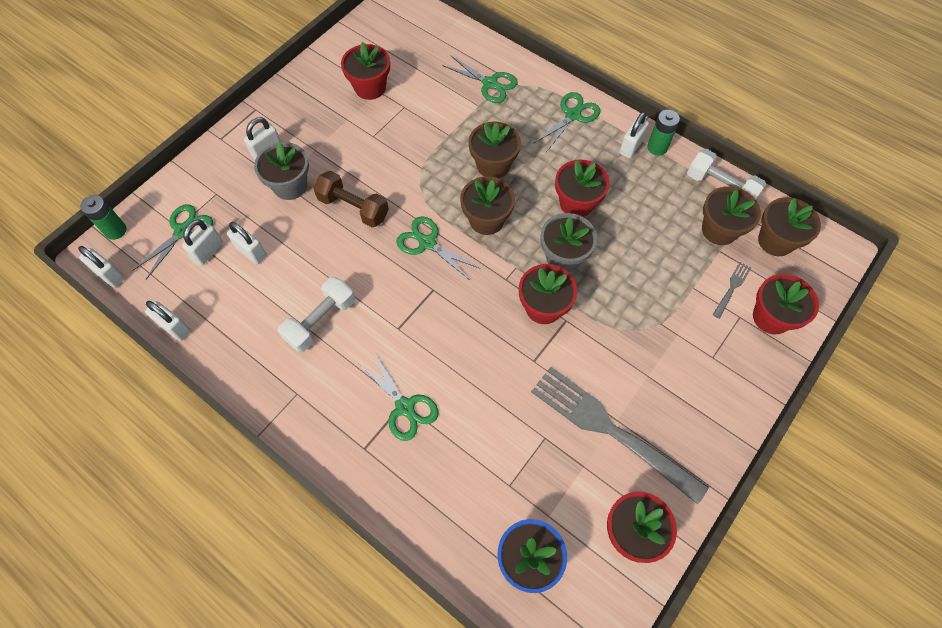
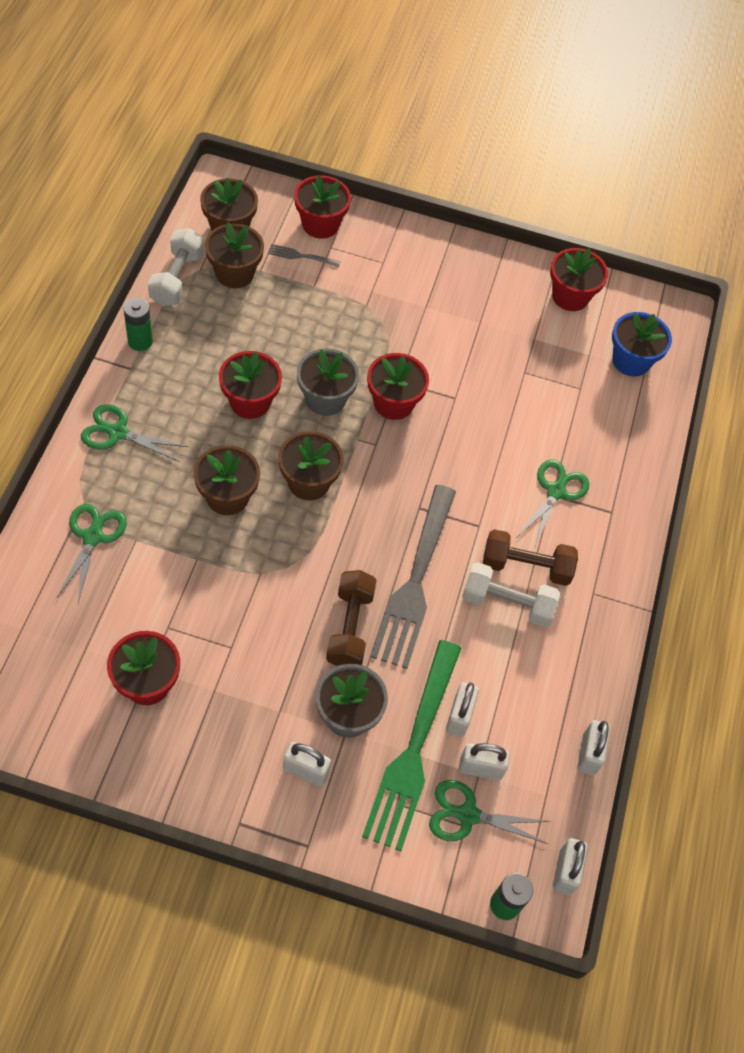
camera: 120 degrees left, 5 degrees down
(245, 215) = (413, 750): none -> green fork
(345, 349) = (526, 566): none -> brown dumbbell
(427, 243) = (364, 532): green scissors -> none
(610, 430) = (492, 325): grey fork -> grey fork (415, 581)
(630, 147) = (148, 366): white padlock -> none

